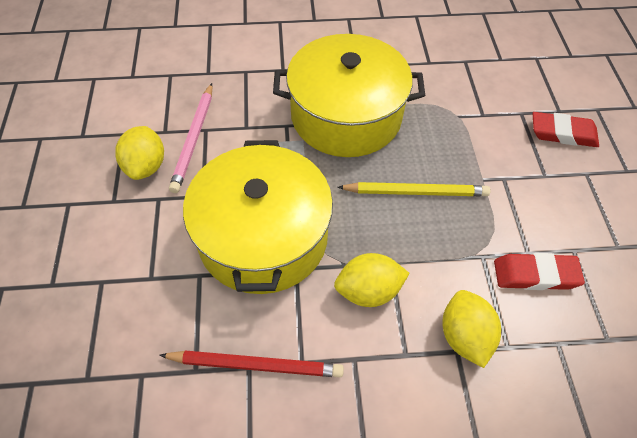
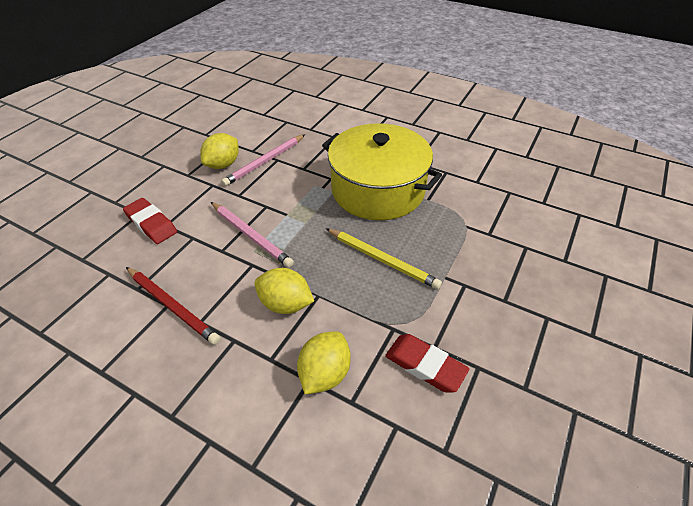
camera: 35 degrees right, 10 degrees down
(263, 237) = (250, 235): yellow pot -> pink pencil
(563, 133) = (552, 278): red eraser -> red eraser (151, 224)

